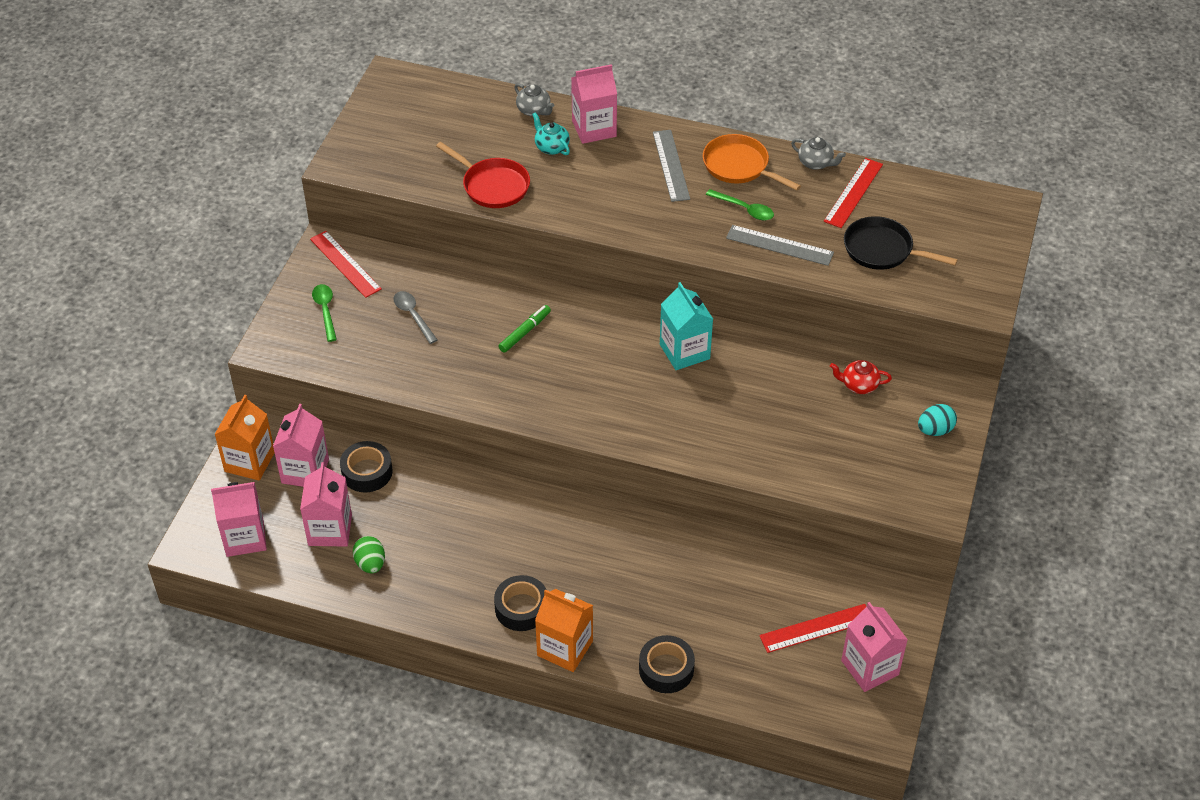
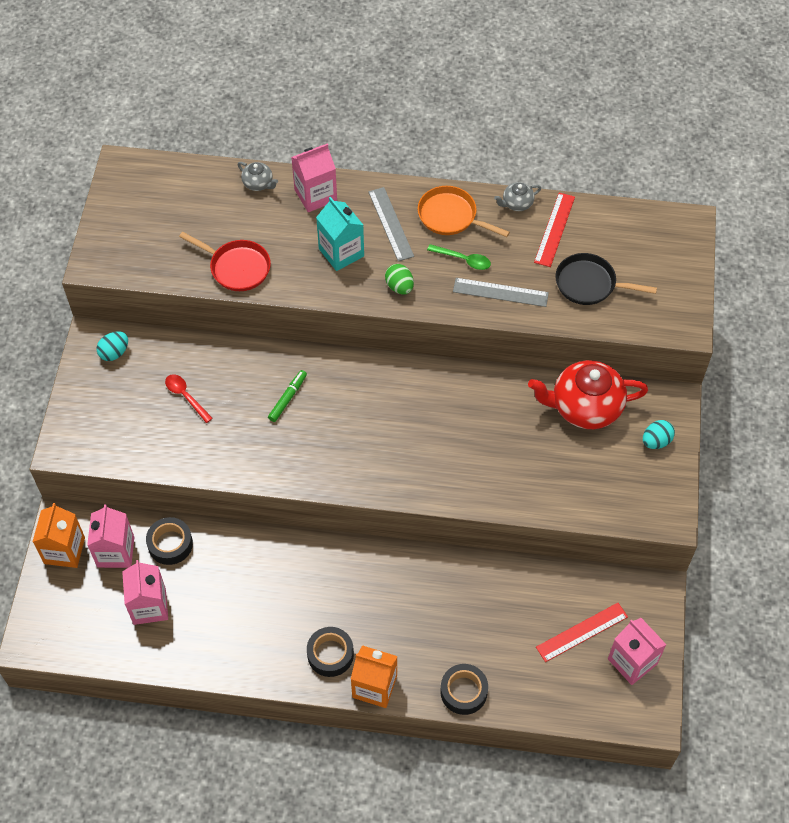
camera: 10 degrees left, 10 degrees up
(245, 538) = (76, 626): pink carton -> none
(325, 310) = (106, 403): green spoon -> none
(345, 264) = (114, 353): red ruler -> turquoise egg
(370, 564) = (191, 633): green egg -> green egg (399, 287)
(413, 315) = (185, 396): grey spoon -> red spoon
(551, 147) = (281, 220): turquoise teapot -> none
(684, 351) = (430, 396): turquoise carton -> turquoise carton (341, 252)
(816, 163) = (517, 203): grey teapot -> grey teapot turned 135 degrees clockwise
(859, 385) = (584, 407): red teapot -> red teapot, size x2.22

